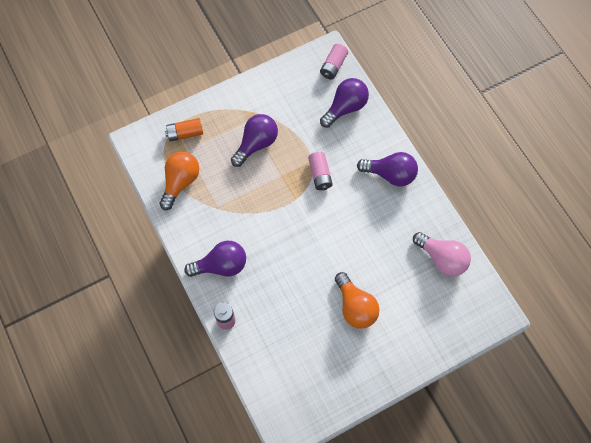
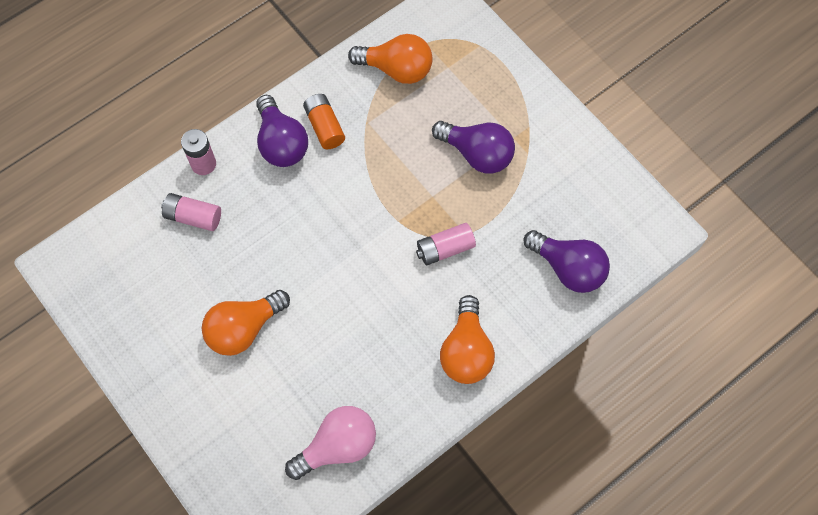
camera: 80 degrees right, 0 degrees up
(185, 133) = (473, 60): orange battery -> orange battery (324, 126)
(333, 66) = (638, 239): pink battery -> pink battery (193, 217)
(390, 174) = (466, 351): purple light bulb -> orange light bulb
(442, 259) = (337, 446): pink light bulb -> pink light bulb turned 150 degrees counterclockwise

